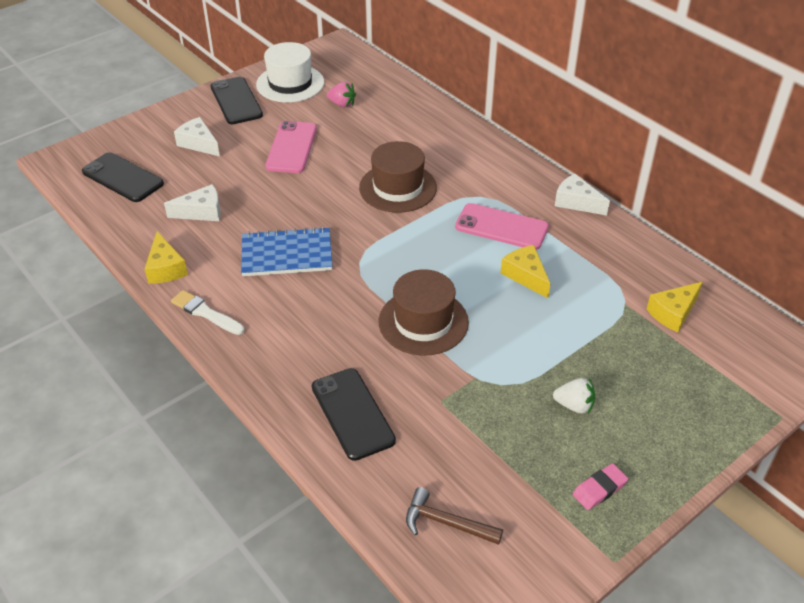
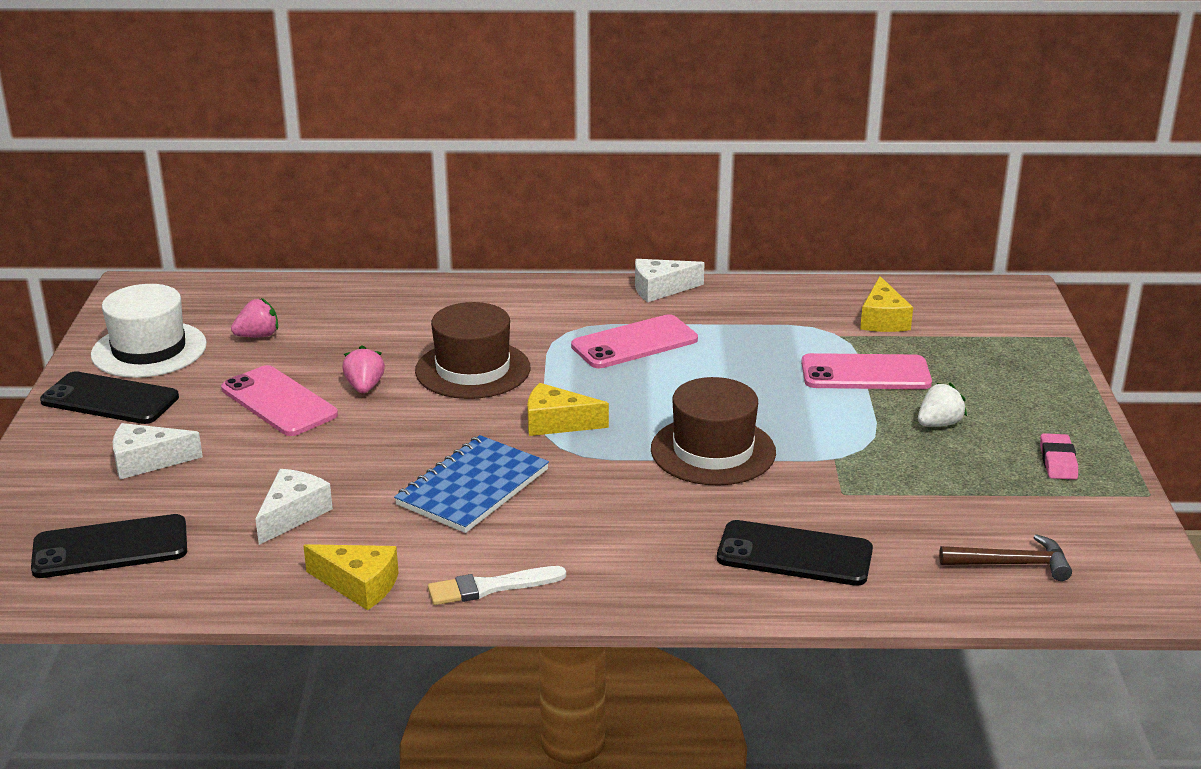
camera: 50 degrees left, 15 degrees down
(336, 164) = (364, 387): none -> pink strawberry
(446, 523) = (1012, 564): brown hammer -> brown hammer turned 150 degrees counterclockwise
(525, 276) = (727, 364): yellow cheese -> yellow cheese (557, 423)
(593, 340) = (865, 373): none -> pink phone

